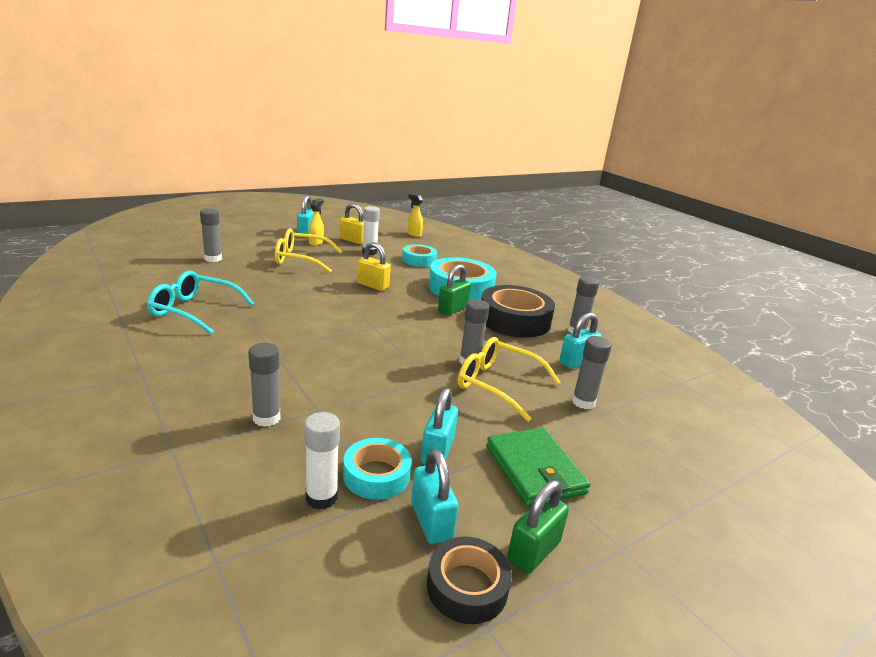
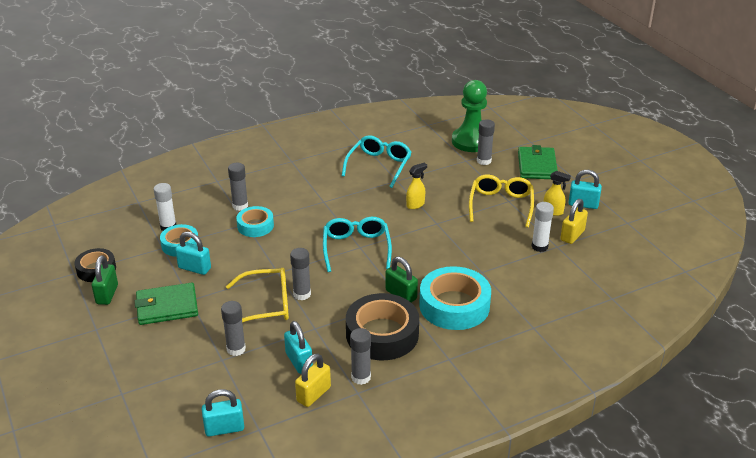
camera: 100 degrees right, 10 degrees up
(165, 261) = (471, 141): none -> green pawn
(234, 240) = (537, 166): none -> green wallet
(372, 285) = (447, 247): yellow padlock -> yellow padlock (313, 394)
(377, 329) = (356, 248): none -> turquoise glasses
(414, 234) = (622, 283): yellow spray bottle -> yellow spray bottle (415, 205)
(419, 260) = (528, 281): turquoise tape -> turquoise tape (255, 226)
(431, 521) = (140, 261): turquoise padlock -> turquoise padlock (224, 428)
(498, 384) = (266, 305): yellow glasses -> yellow glasses turned 45 degrees clockwise
(533, 551) = (107, 294): green padlock -> green padlock turned 45 degrees clockwise

